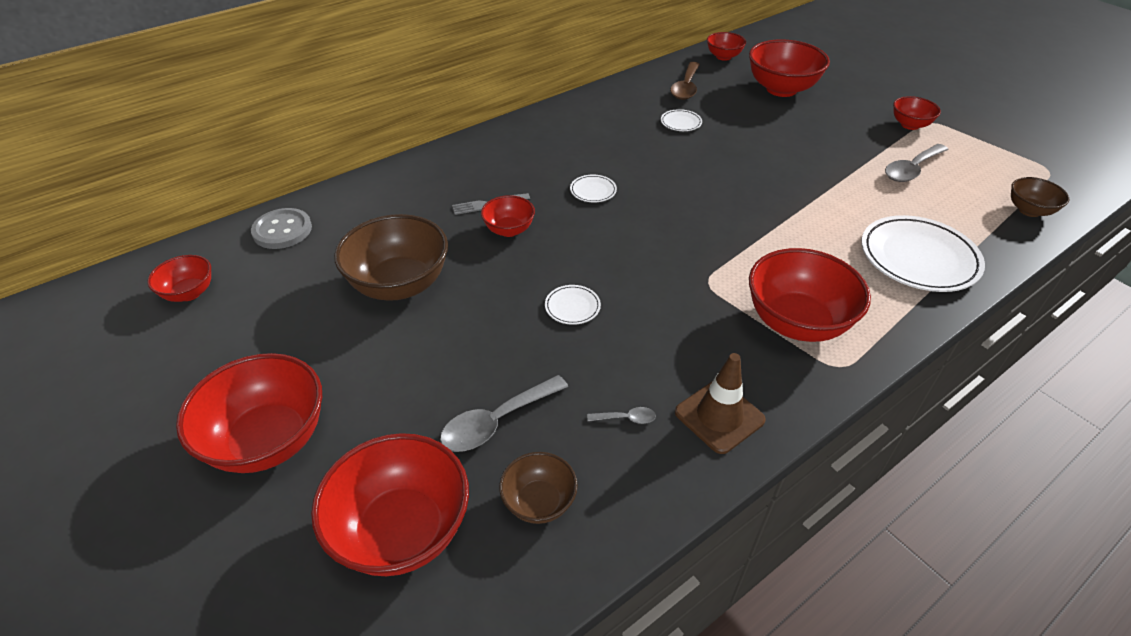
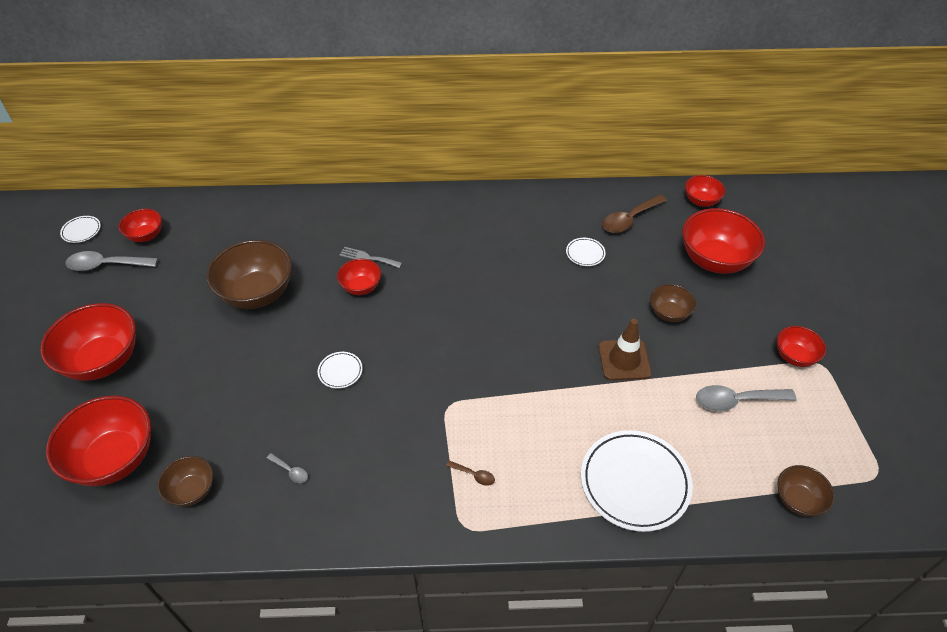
camera: 35 degrees right, 5 degrees up
(282, 230) = (230, 214): grey button -> none
(496, 422) = (219, 424): grey spoon -> grey spoon (106, 265)
(593, 191) = (450, 284): white plate -> white plate (81, 231)
(719, 416) = (346, 507): brown traffic cone -> brown traffic cone (624, 360)
(794, 135) = (669, 313): none -> brown bowl
(796, 322) = (474, 475): red bowl -> brown spoon

